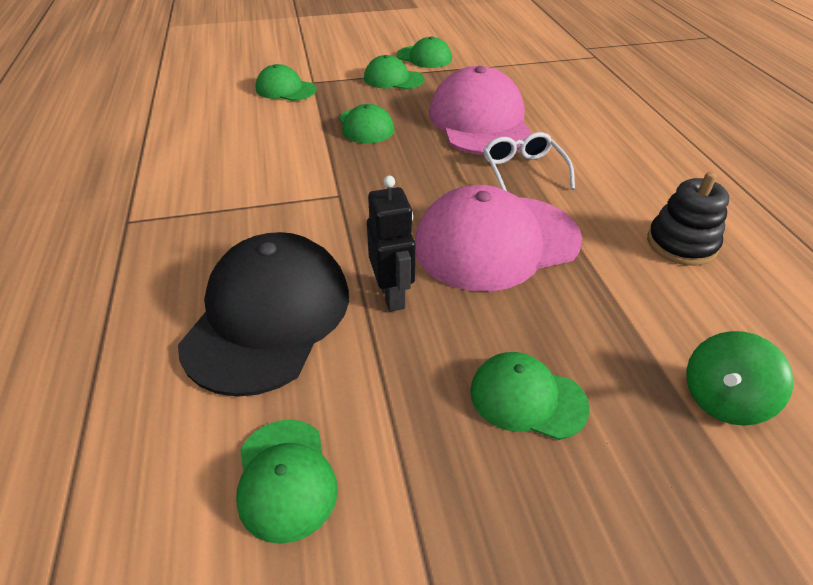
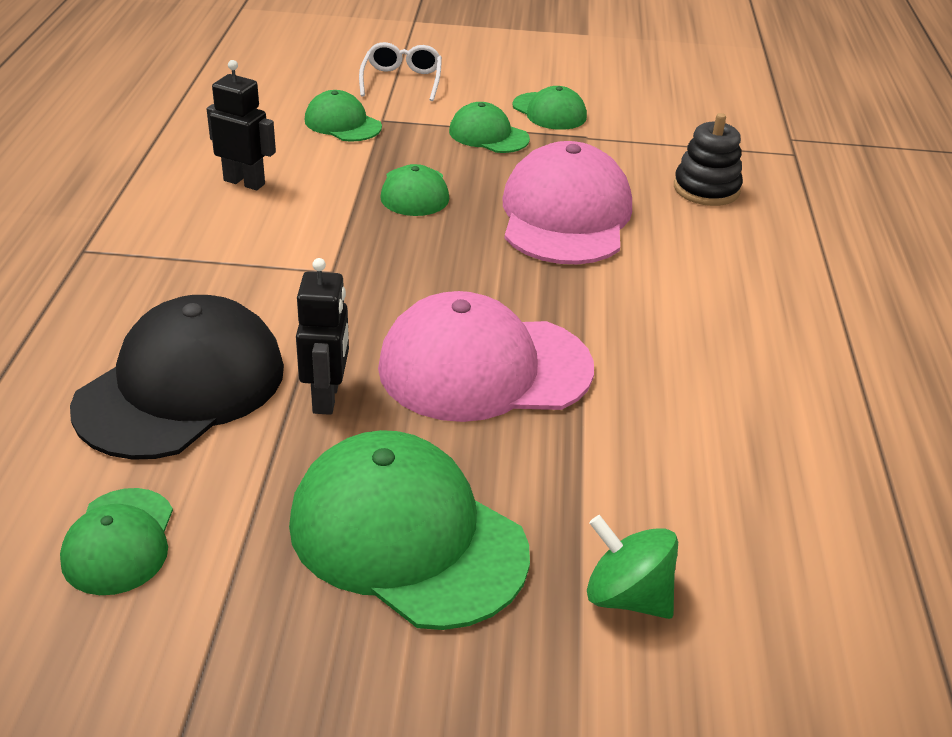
camera: 15 degrees right, 5 degrees down
(234, 143) = (244, 182): none -> black robot
(523, 171) = (577, 291): white glasses -> white glasses (402, 81)
(527, 398) = (407, 537): green cap -> green cap, size x1.90
(681, 244) = (715, 423): black stacking toy -> black stacking toy (706, 189)
(723, 399) = (627, 596): green spinning top -> green spinning top turned 60 degrees clockwise

